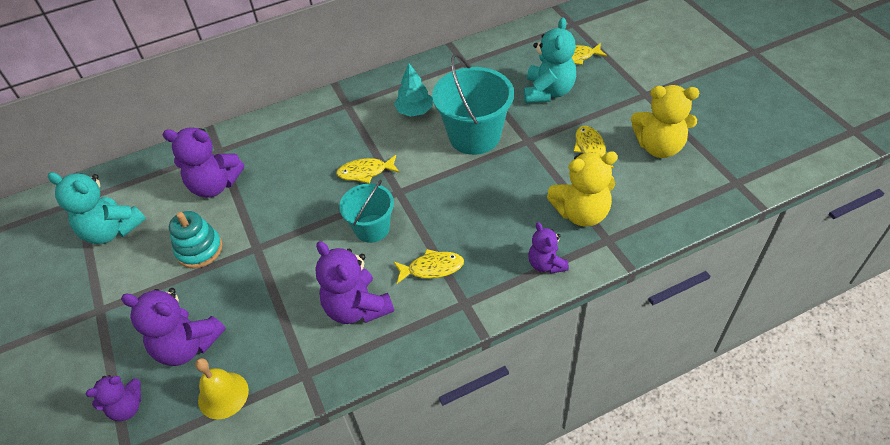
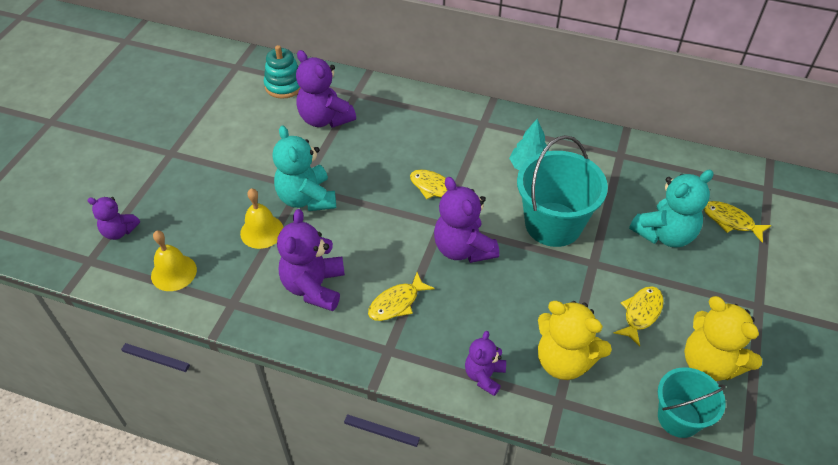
camera: 40 degrees right, 0 degrees up
(112, 230) = (232, 103): turquoise teddy bear -> turquoise teddy bear (307, 198)
(187, 346) = (190, 220): purple teddy bear -> purple teddy bear (463, 248)
(199, 250) = (266, 159): turquoise stacking toy -> turquoise stacking toy (284, 85)
(263, 304) = (262, 231): none -> yellow bell
(372, 228) = (390, 236): turquoise bucket -> turquoise bucket (679, 418)
(432, 268) = (396, 303): yellow fish -> yellow fish turned 105 degrees clockwise

